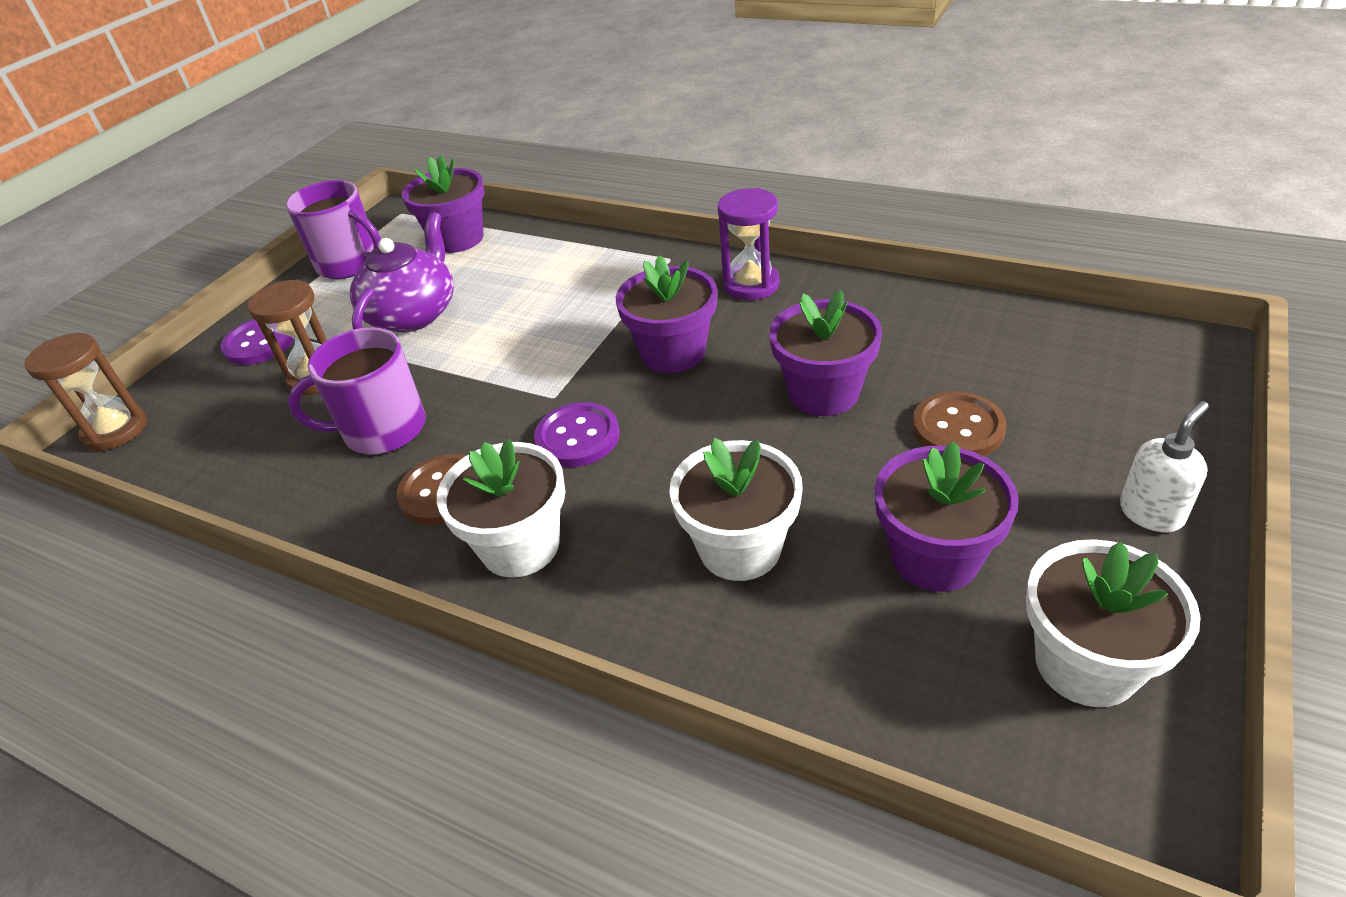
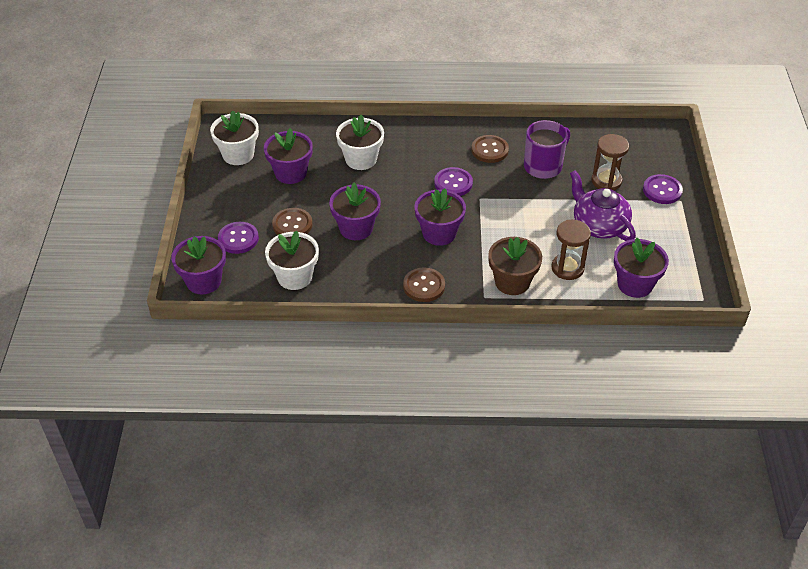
camera: 150 degrees right, 5 degrees up
(115, 430) = (667, 137): brown hourglass -> brown hourglass (567, 268)
(350, 264) = (681, 250): purple mug -> none
(413, 314) = (599, 225): purple teapot -> purple teapot turned 150 degrees clockwise
(520, 546) = (442, 141): white flower pot -> white flower pot (294, 277)
(615, 268) = (512, 282): none -> brown flower pot
(751, 285) = (424, 286): purple hourglass -> brown button
(1088, 424) = (238, 239): none -> purple button
(1151, 513) = (215, 206): white soap dispenser -> none
(1164, 360) = (203, 281): none -> purple flower pot

